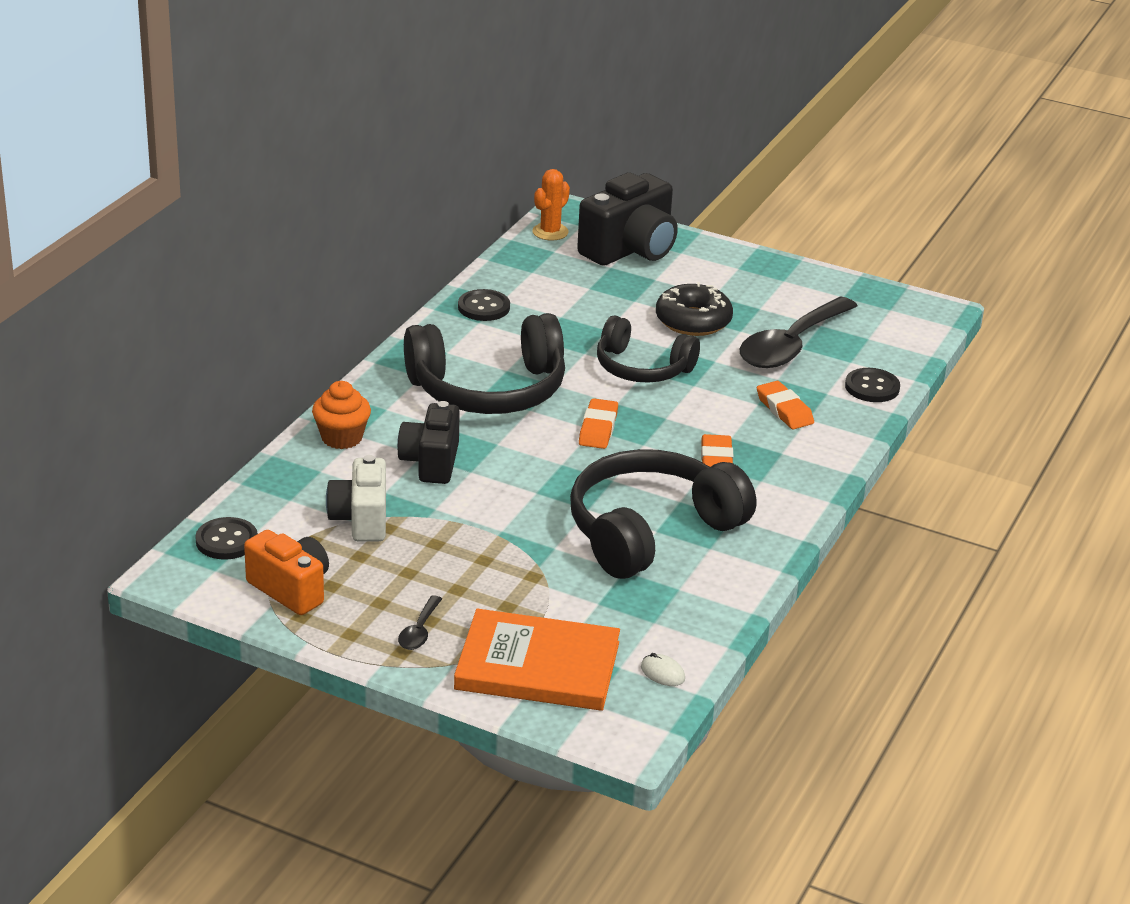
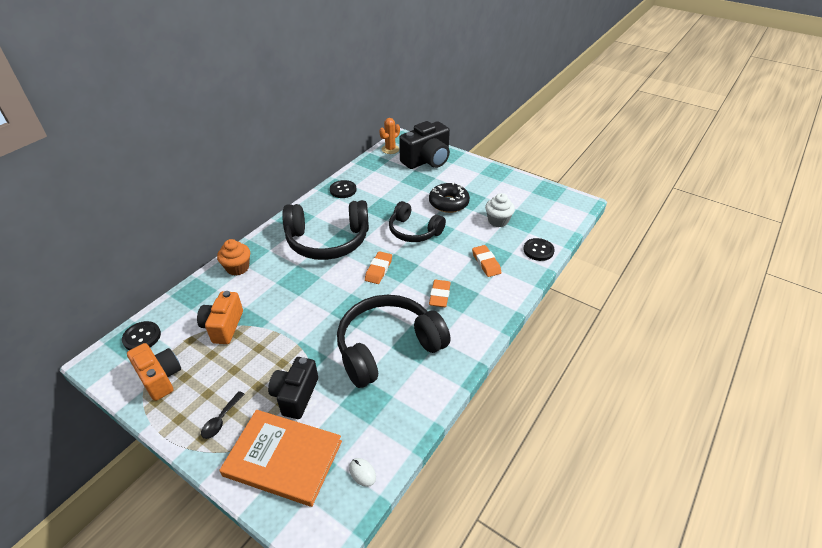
camera: 10 degrees right, 10 degrees up
(361, 519) = (223, 326): white camera -> orange camera
(431, 462) = (279, 287): black camera -> black camera (295, 395)
(791, 345) = (498, 221): black spoon -> white cupcake

